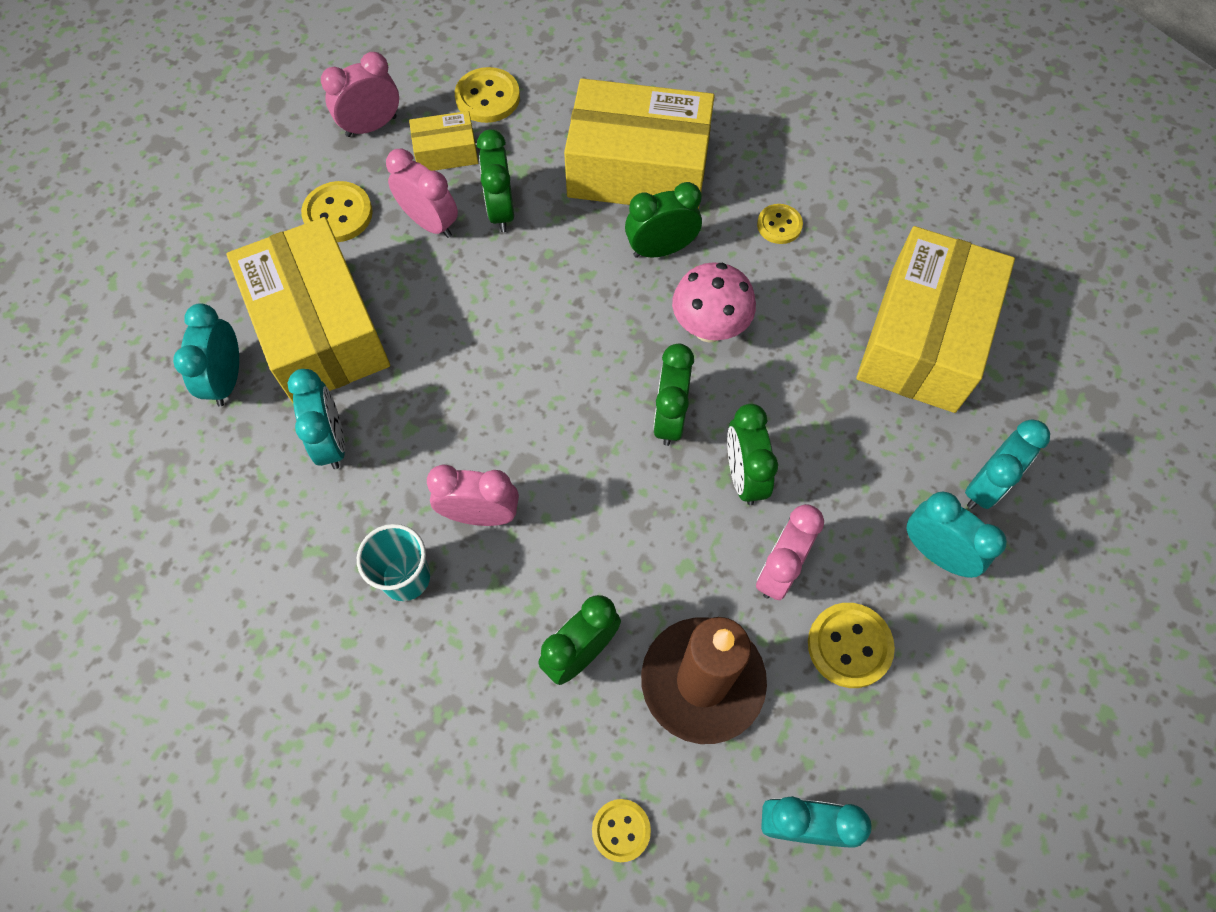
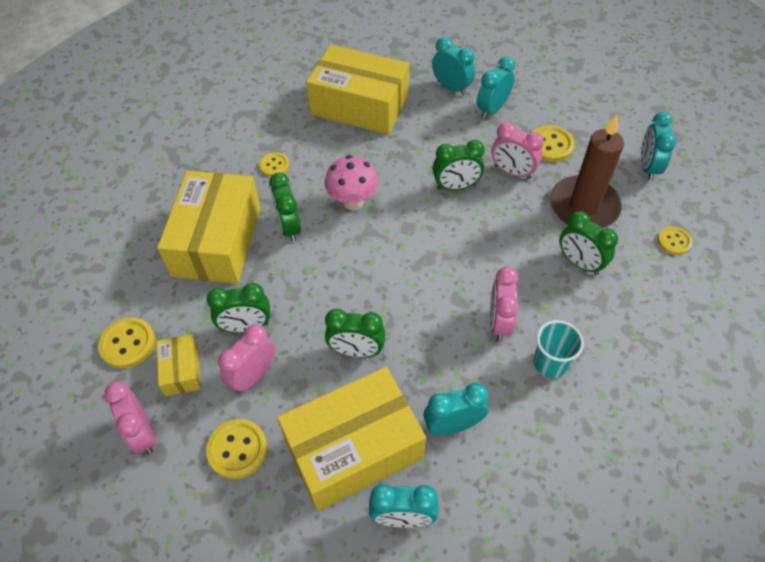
camera: 90 degrees left, 10 degrees down
(669, 418) = (419, 222): green clock -> green clock (356, 351)

